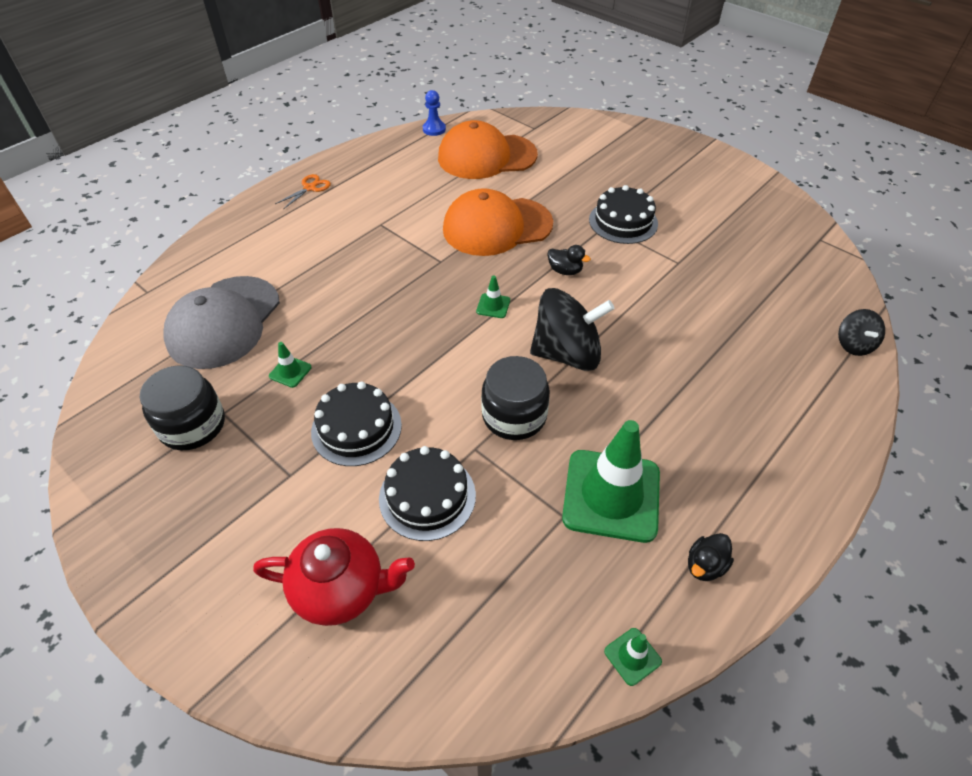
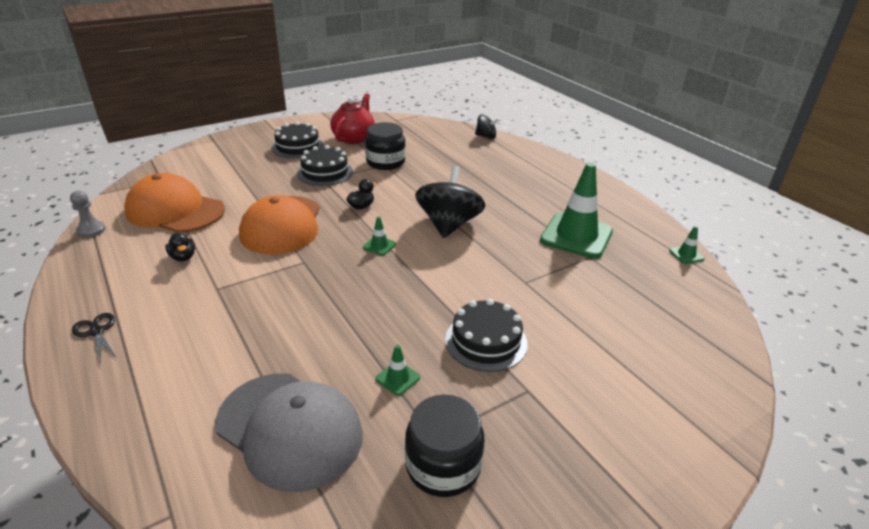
camera: 75 degrees left, 15 degrees down
(310, 188) = (96, 332): orange scissors -> black scissors
(341, 589) = (644, 370): red teapot -> red teapot (354, 138)
(427, 496) = (565, 312): black cake -> black cake (297, 147)
(434, 129) = (91, 230): blue pawn -> grey pawn
(486, 156) = (175, 211): orange cap -> orange cap turned 105 degrees clockwise
(514, 416) = (499, 259): black jar -> black jar (385, 162)
(705, 565) = (628, 218): black duck -> black duck (183, 257)

